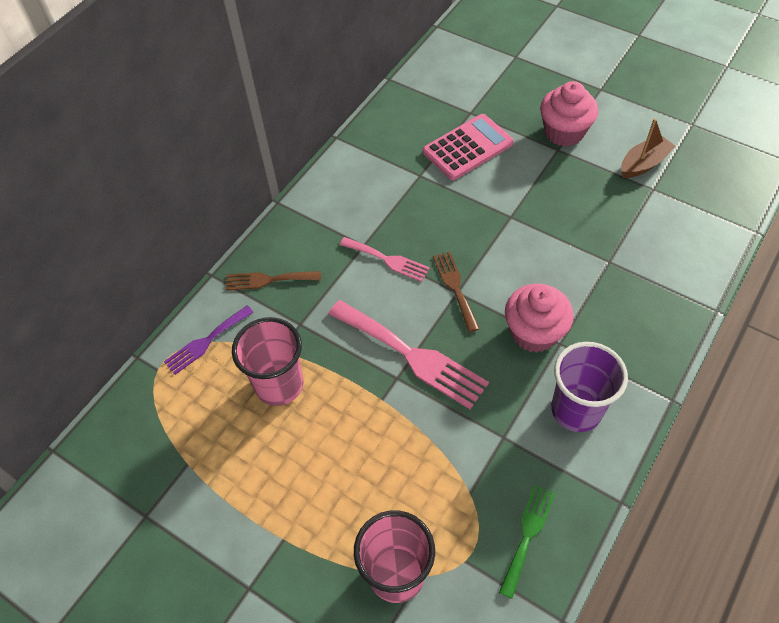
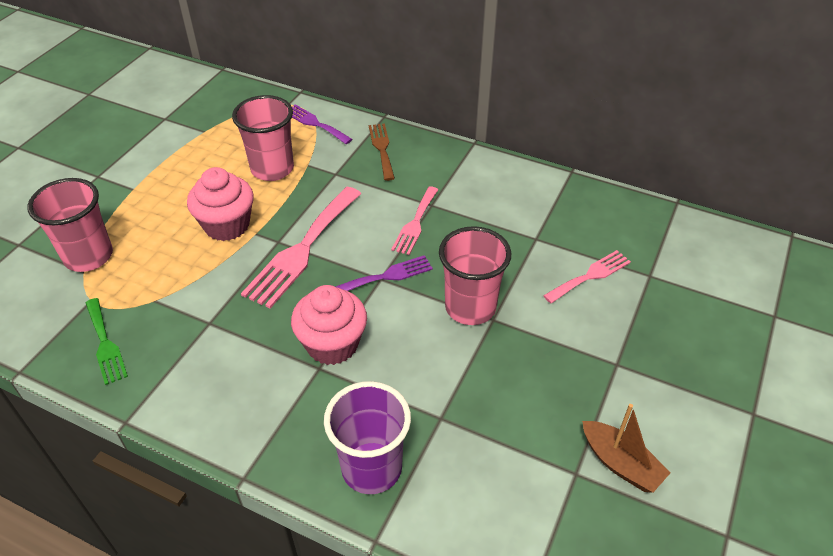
camera: 80 degrees right, 10 degrees down
(455, 287) = (386, 276): brown fork -> purple fork
(467, 148) = (590, 276): pink calculator -> pink fork
(497, 230) = (470, 307): none -> pink cup
(527, 535) = (105, 344): green fork -> green fork turned 45 degrees clockwise
(564, 132) = (649, 370): pink cupcake -> pink cupcake (227, 225)
(576, 410) = (235, 383): purple cup -> purple cup (371, 468)

